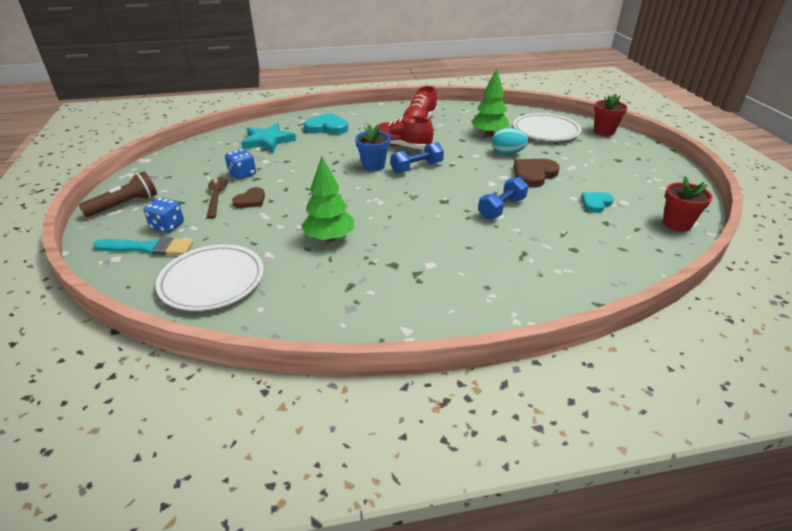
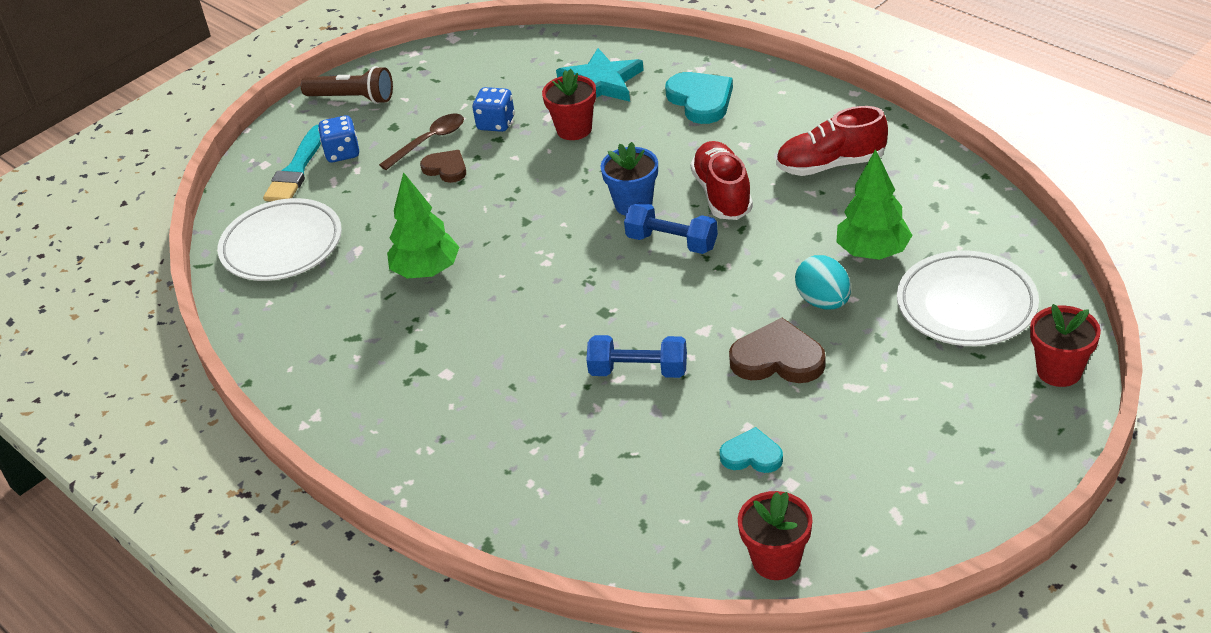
camera: 60 degrees right, 5 degrees up
(148, 248) = (296, 169): turquoise brush -> turquoise brush turned 45 degrees clockwise
(250, 200) = (446, 168): brown heart -> brown heart turned 150 degrees counterclockwise
(289, 158) = (574, 129): none -> red flower pot

